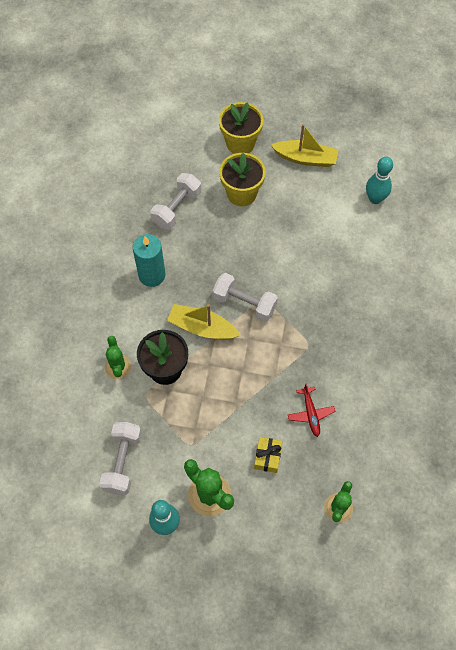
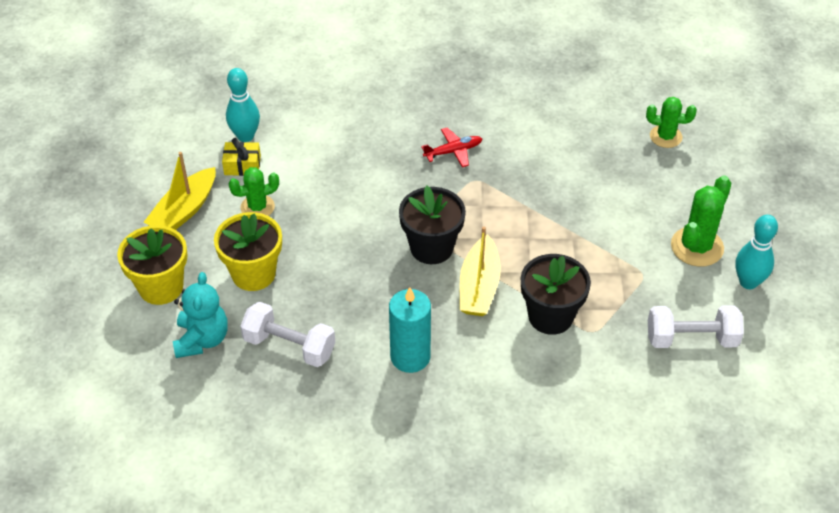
camera: 100 degrees left, 15 degrees down
(118, 367) = (563, 370): green cactus -> green cactus (257, 207)
(193, 163) = (202, 339): none -> turquoise teddy bear
(244, 303) = (431, 248): white dumbbell -> black flower pot
(267, 457) = (631, 201): yellow gift -> yellow gift (242, 165)
(305, 158) = (184, 211): yellow boat -> yellow boat turned 150 degrees counterclockwise
(310, 413) = (564, 169): red plane -> red plane (453, 151)

